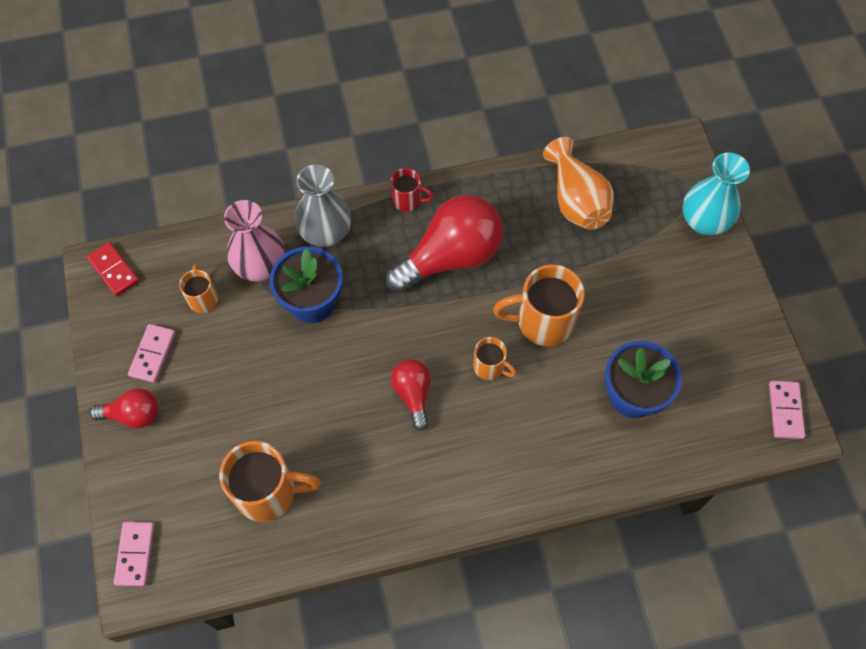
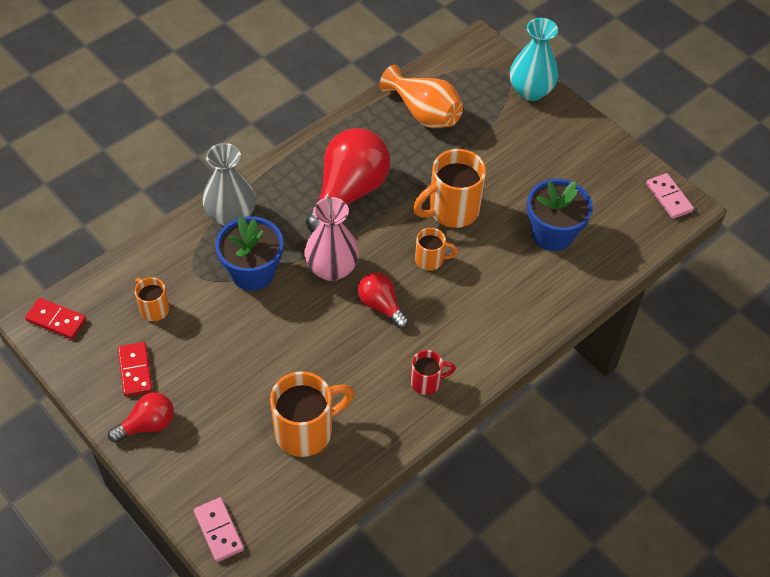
camera: 30 degrees left, 10 degrees down
(152, 354) = (135, 370): pink domino -> red domino
(260, 266) = (190, 263): pink vase -> pink vase (332, 269)
(408, 200) = (286, 165): red mug -> red mug (427, 382)

